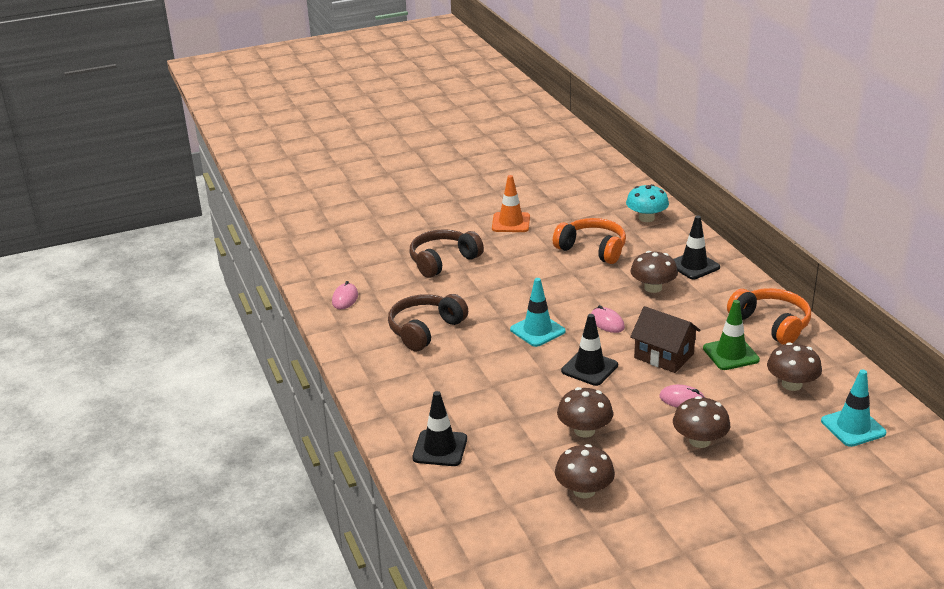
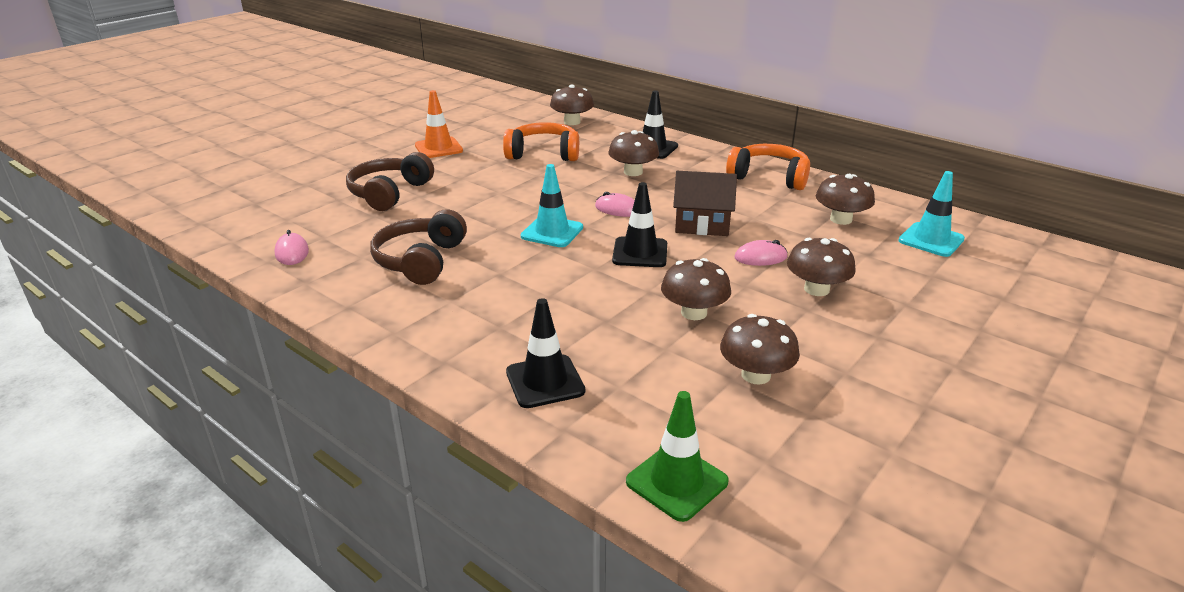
camera: 30 degrees left, 0 degrees up
(646, 218) = (572, 122): turquoise mushroom -> brown mushroom
(731, 354) = (761, 208): green traffic cone -> green traffic cone (677, 482)

